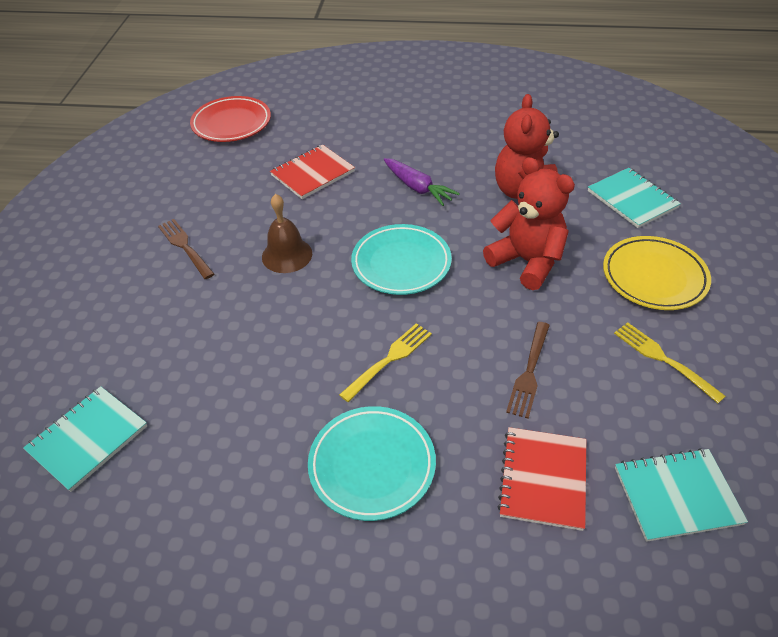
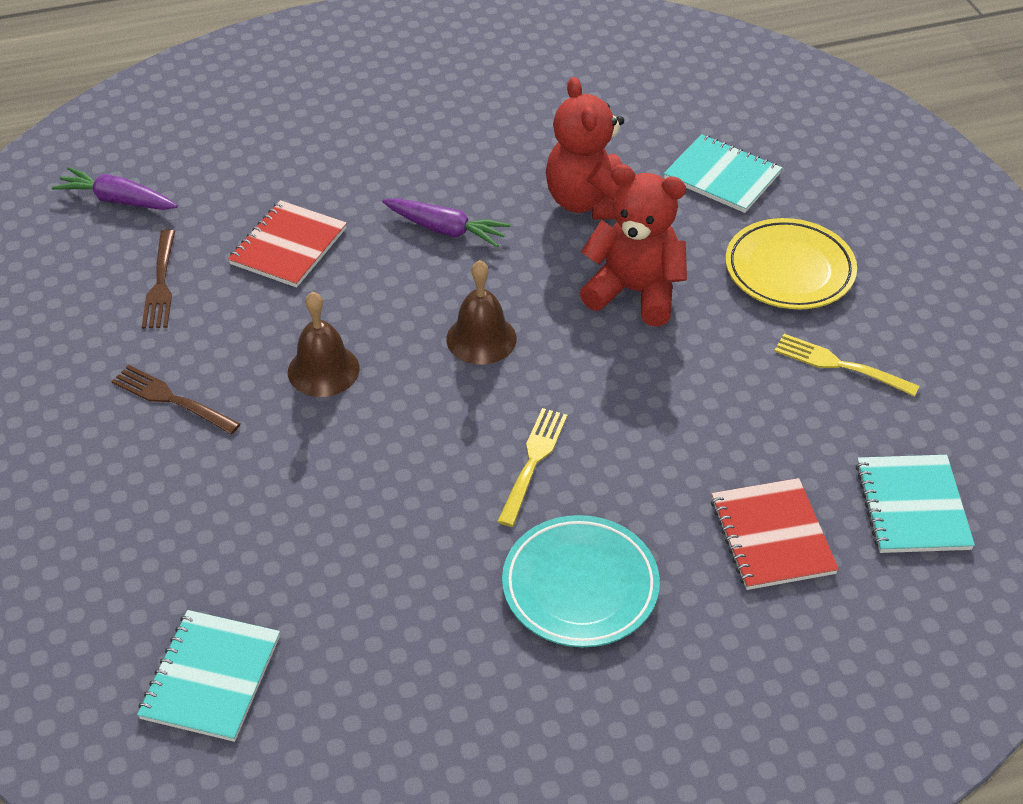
camera: 25 degrees left, 0 degrees up
(231, 123) = (118, 200): red plate -> purple carrot
(401, 263) = (481, 338): turquoise plate -> brown bell
(529, 372) = (702, 425): brown fork -> brown fork (161, 283)
(676, 495) = (912, 506): turquoise notebook -> turquoise notebook turned 60 degrees counterclockwise

